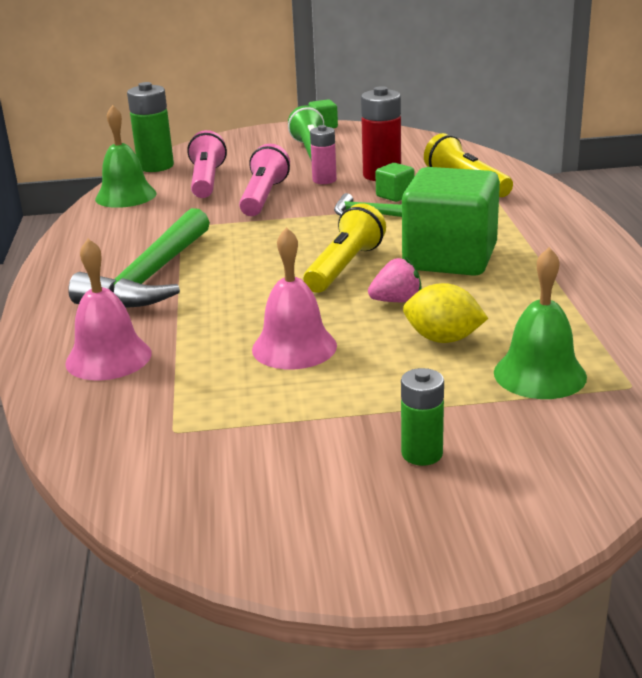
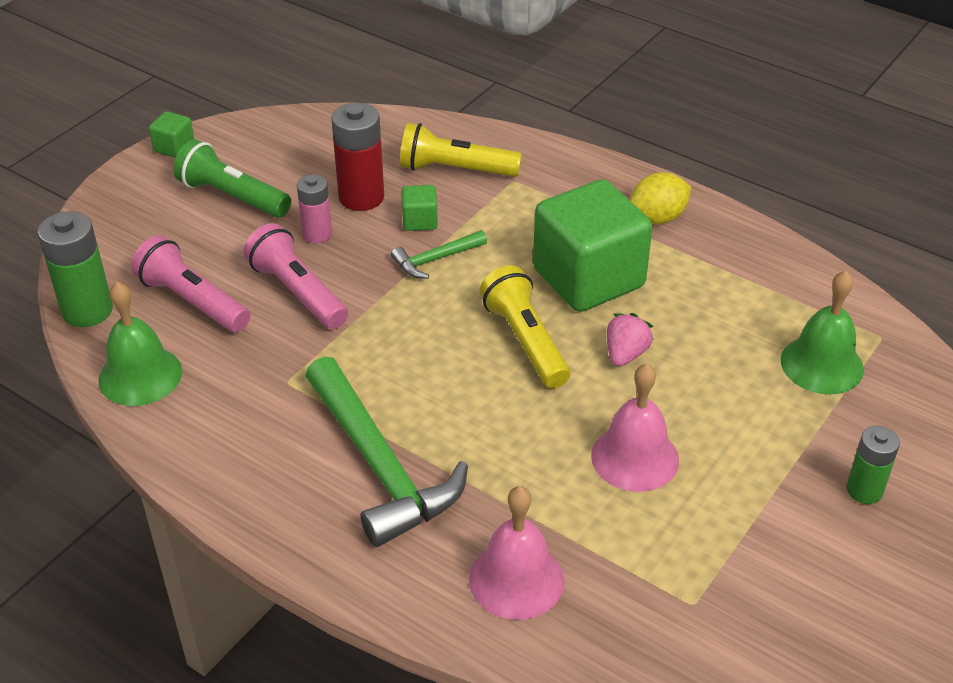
camera: 50 degrees left, 15 degrees up
(443, 339) = (717, 373): yellow lemon -> yellow lemon (657, 218)

